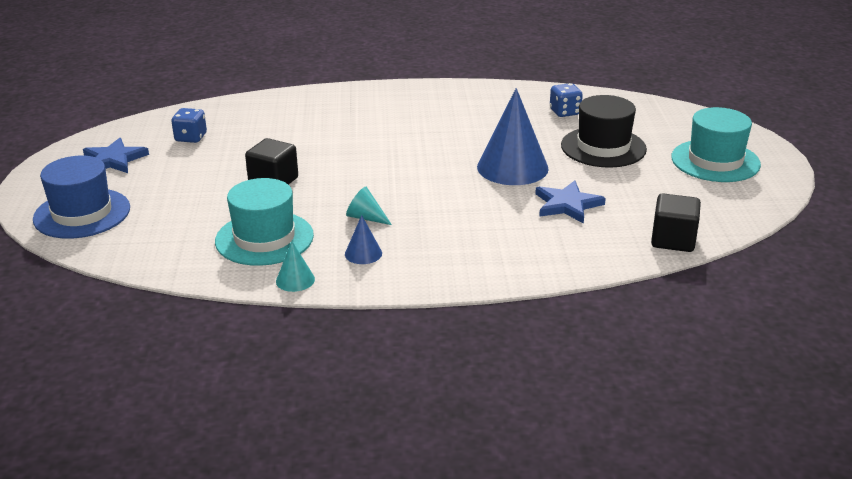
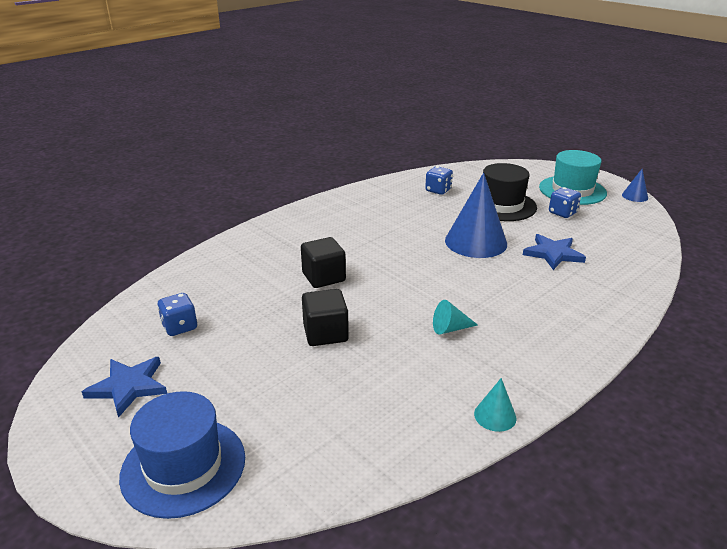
camera: 40 degrees left, 0 degrees up
(264, 238) = (406, 391): turquoise hat -> none
(363, 253) = (501, 360): blue cone -> blue cone (635, 196)
(655, 176) = (562, 213): none -> blue dice
(673, 240) = (646, 250): black cube -> black cube (323, 277)

